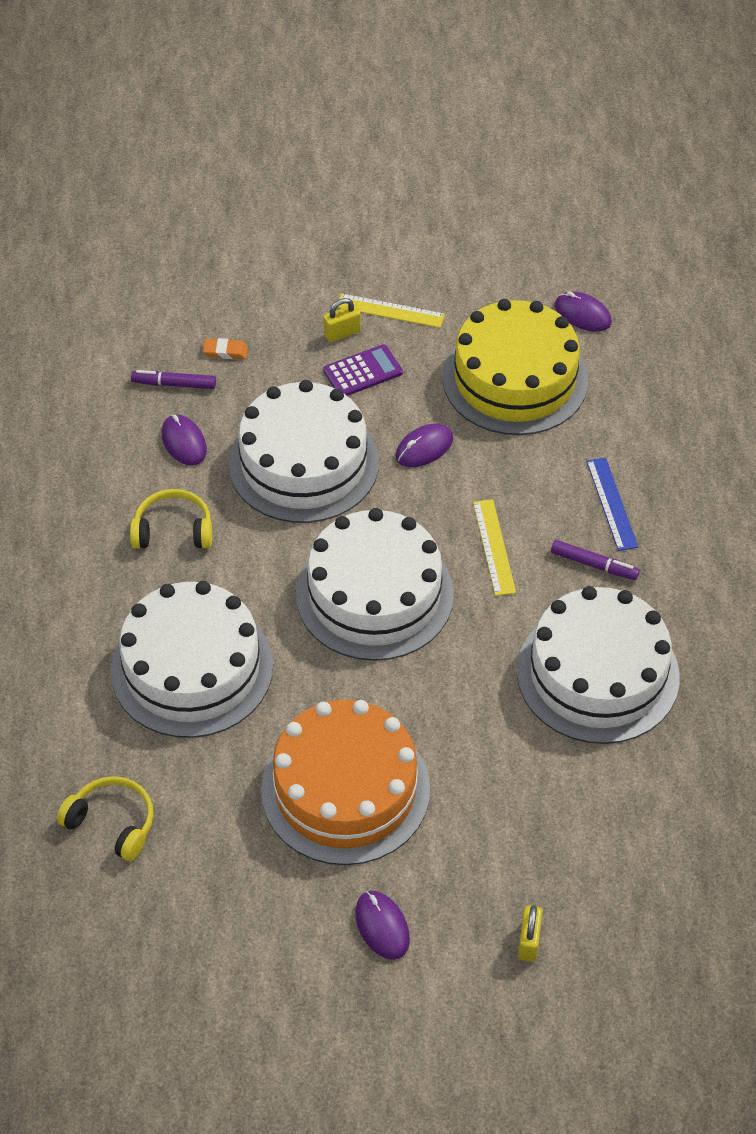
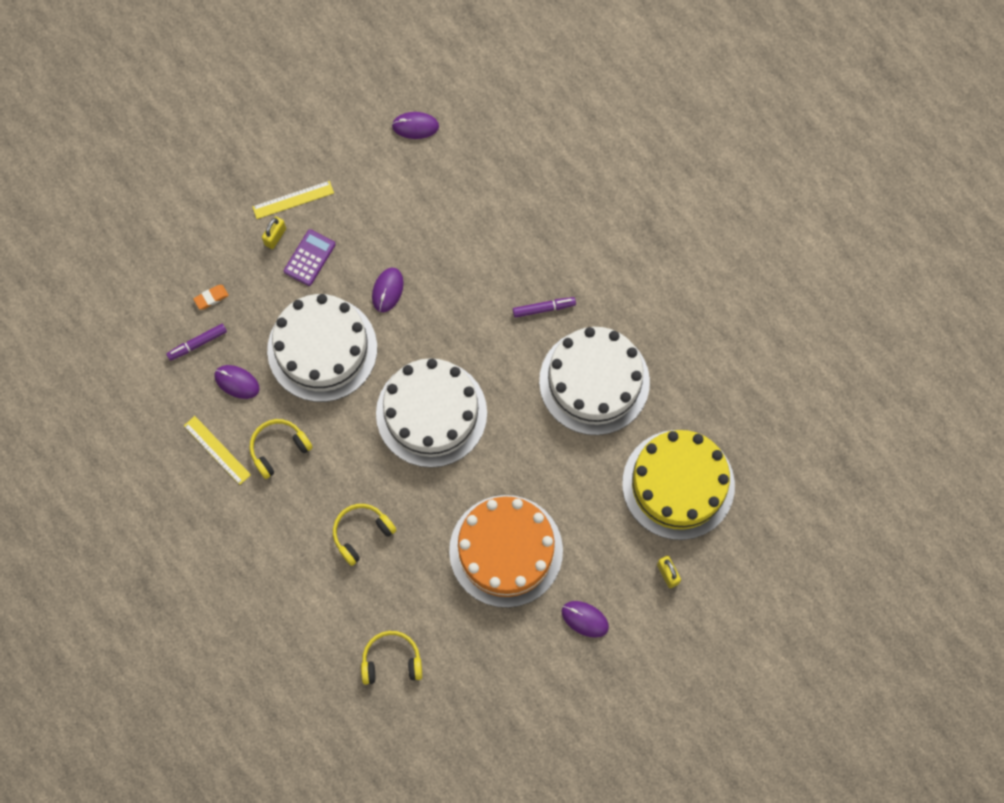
camera: 35 degrees left, 20 degrees up
(192, 668) = (361, 533): white cake -> yellow headphones
(494, 547) = (478, 334): yellow ruler -> yellow ruler (217, 450)
(515, 379) = (407, 203): yellow cake -> yellow cake (678, 484)
(611, 503) = (526, 258): blue ruler -> none

